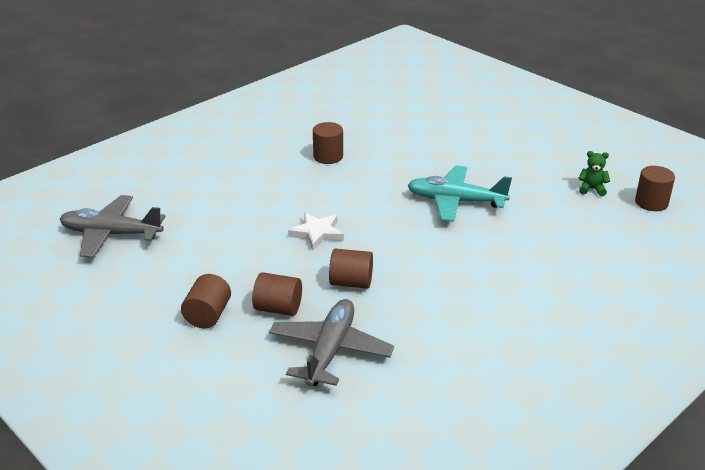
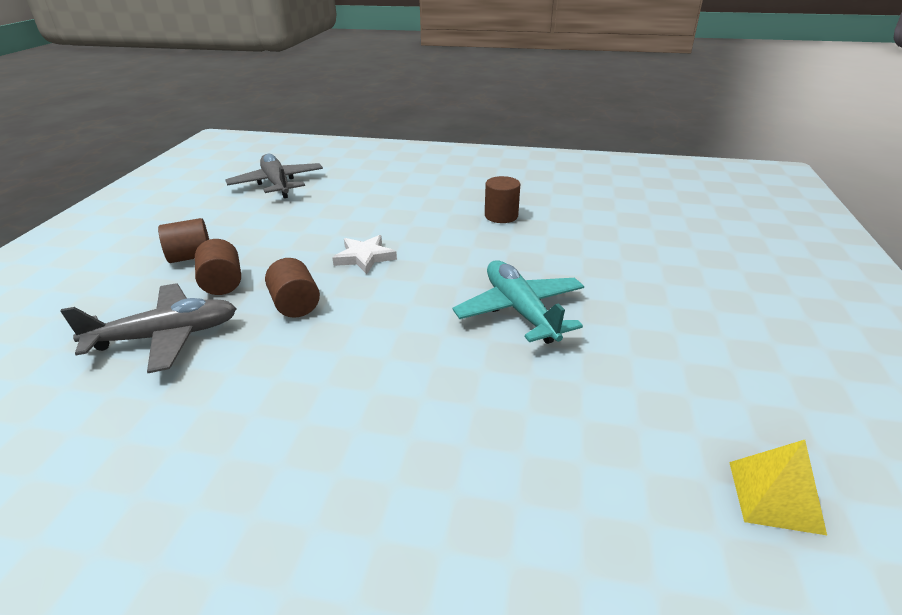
camera: 55 degrees right, 0 degrees up
(592, 189) = (709, 411): green teddy bear -> none
(651, 203) = (775, 496): brown cylinder -> yellow pyramid

